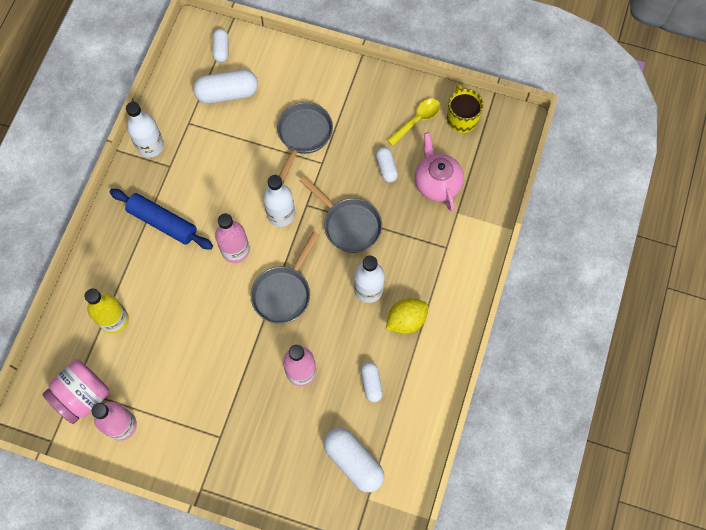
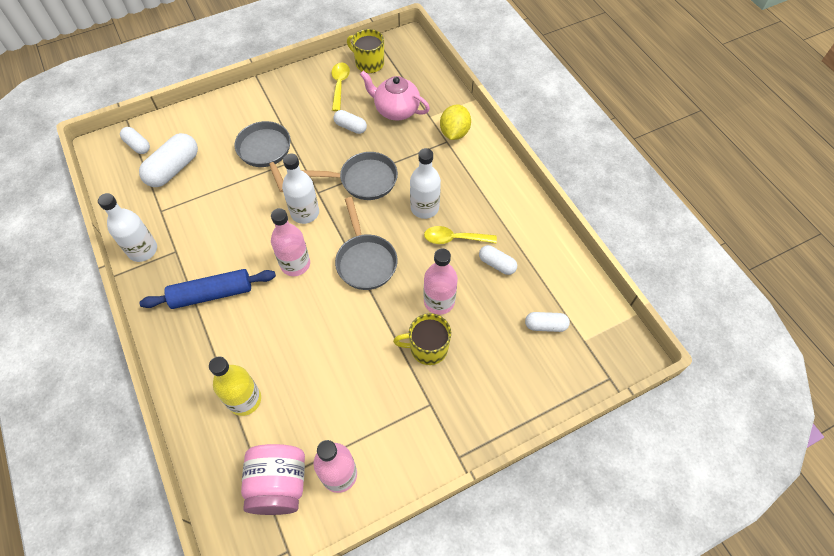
camera: 45 degrees left, 10 degrees down
(258, 397) = (427, 348): none -> yellow mug
(353, 461) = (545, 325): white capsule -> white capsule, size x0.57
(363, 334) = (454, 239): none -> yellow spoon
(406, 320) = (473, 205): yellow lemon -> yellow lemon (454, 133)

